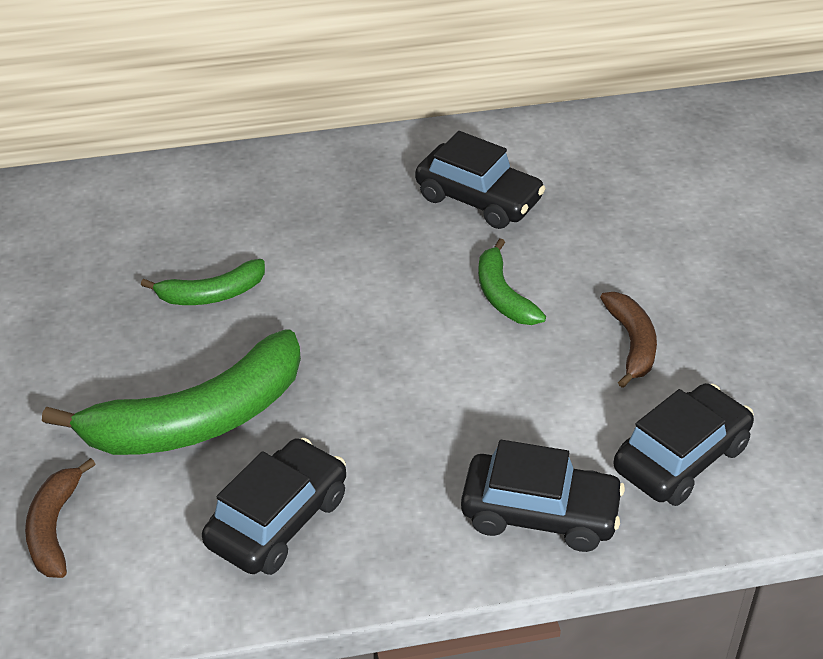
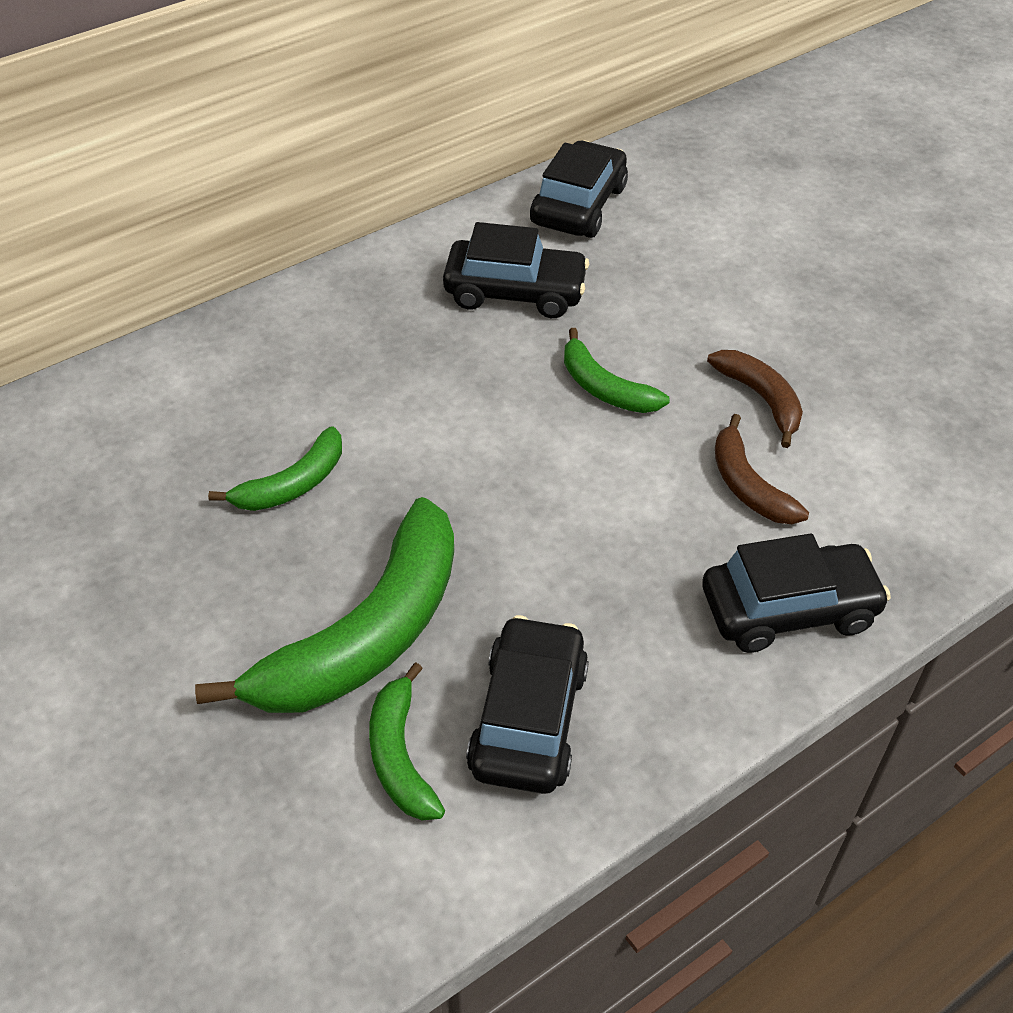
camera: 25 degrees left, 5 degrees up
(54, 528) = (279, 826): brown banana -> brown banana (748, 485)
(168, 511) = (400, 755): none -> green banana
(681, 458) = (881, 502): black car -> black car (578, 205)

